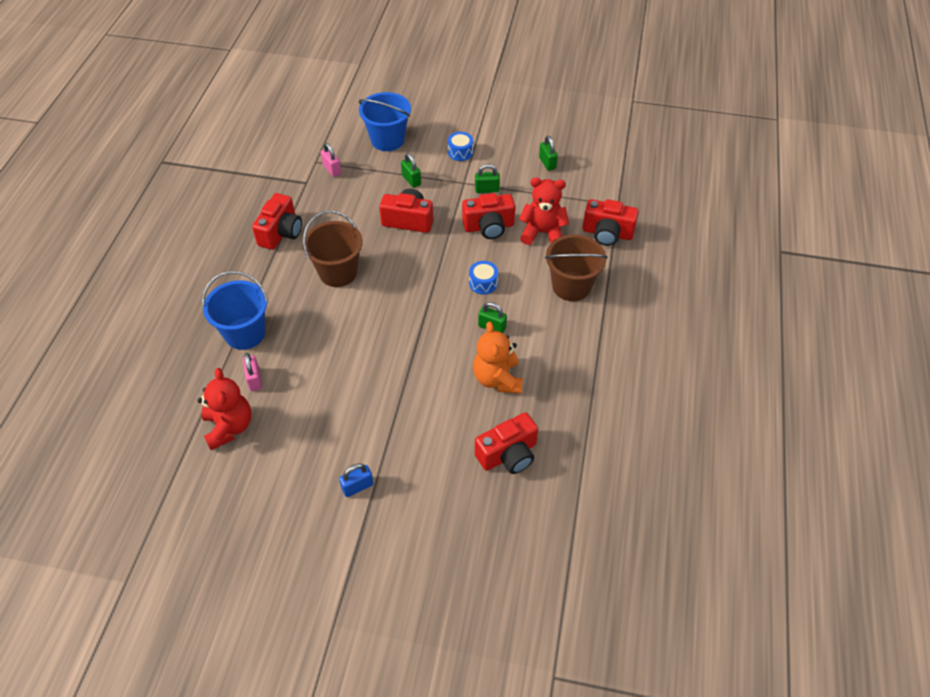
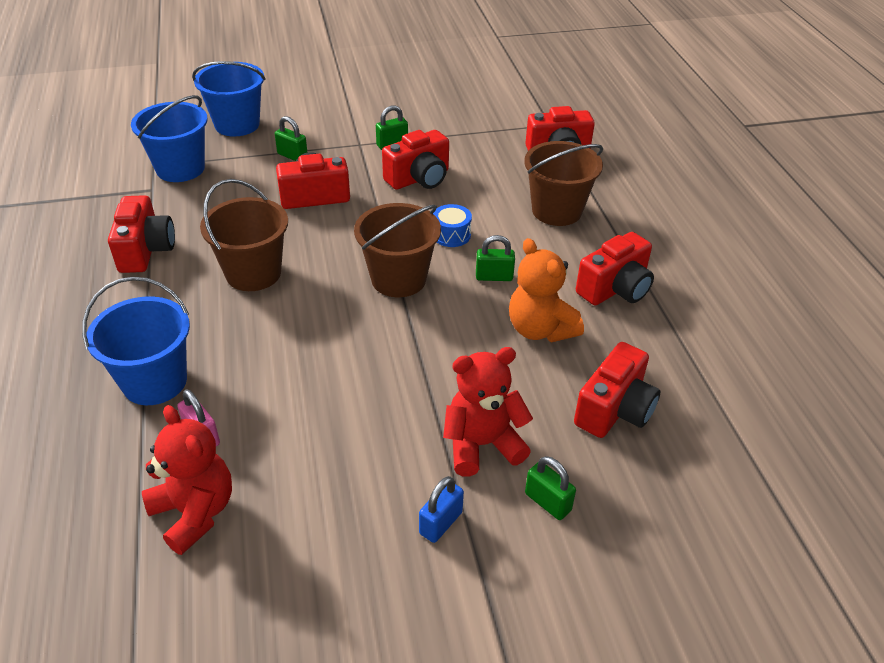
camera: 25 degrees left, 10 degrees down
(332, 169) = (180, 168): pink padlock -> blue bucket
(427, 307) = (398, 279): none -> brown bucket
(460, 152) = (336, 117): blue drum -> none
(542, 233) = (486, 169): red teddy bear -> red teddy bear (482, 444)
(547, 163) = (445, 106): green padlock -> green padlock (547, 502)
(570, 365) = (615, 289): none -> red camera

